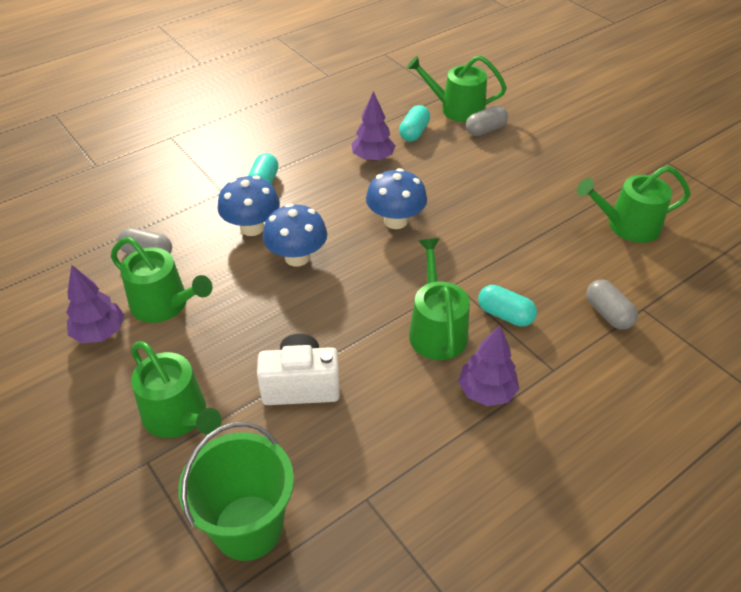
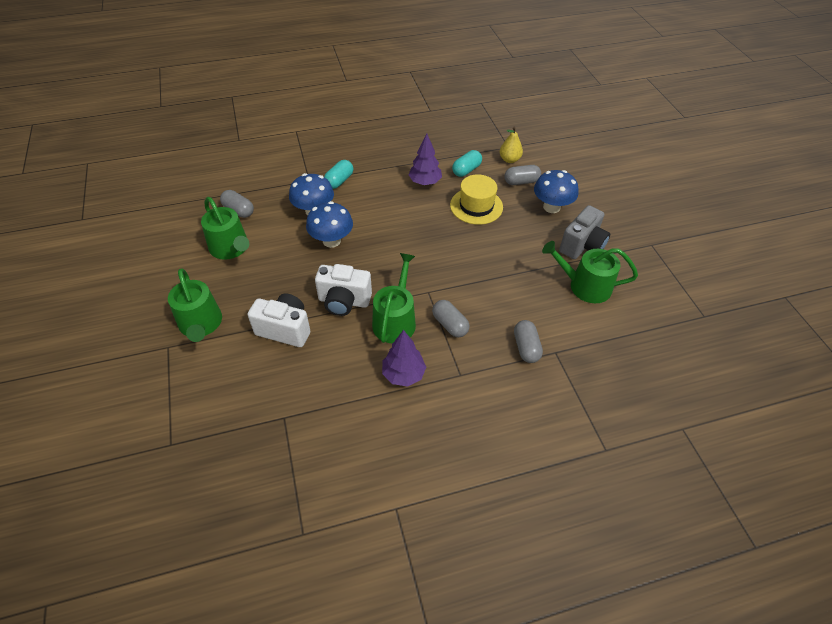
camera: 20 degrees right, 5 degrees up
(100, 333) = (183, 255): purple tree -> none
(248, 527) = (203, 408): green bucket -> none
(358, 327) = (344, 301): none -> white camera
(395, 221) = (413, 233): blue mushroom -> blue mushroom (551, 207)
(451, 170) = (476, 206): none -> yellow hat
(457, 109) = (509, 159): green watering can -> yellow pear
(505, 315) = (450, 325): turquoise capsule -> grey capsule
(596, 183) = (582, 246): none -> grey camera

